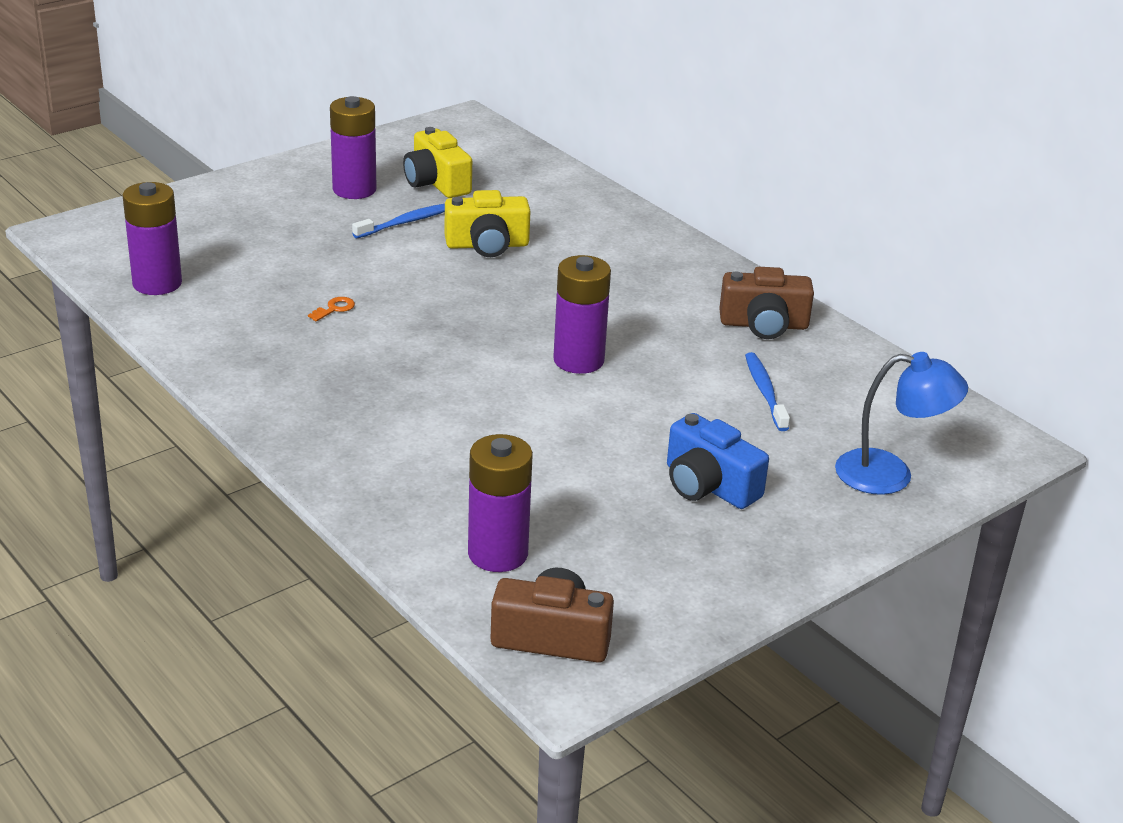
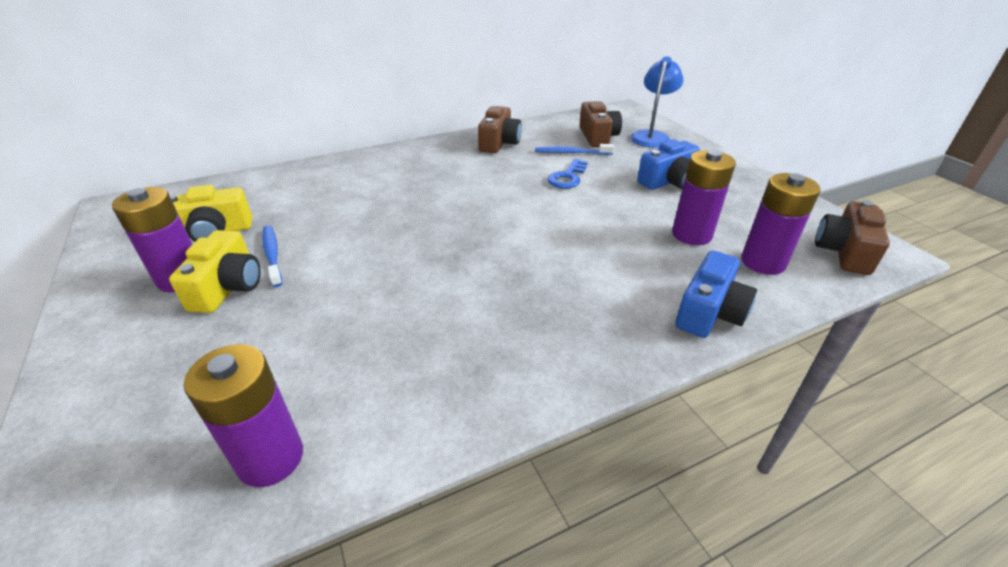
camera: 75 degrees left, 5 degrees up
(334, 309) = (403, 311): orange key -> none
(376, 499) = (709, 312): none -> blue camera
(487, 245) = (342, 220): yellow camera -> yellow camera (228, 287)
(578, 360) = (524, 203): purple battery -> purple battery (691, 234)
(674, 391) = (567, 177): none -> blue key
(849, 416) = (598, 136): none -> brown camera

